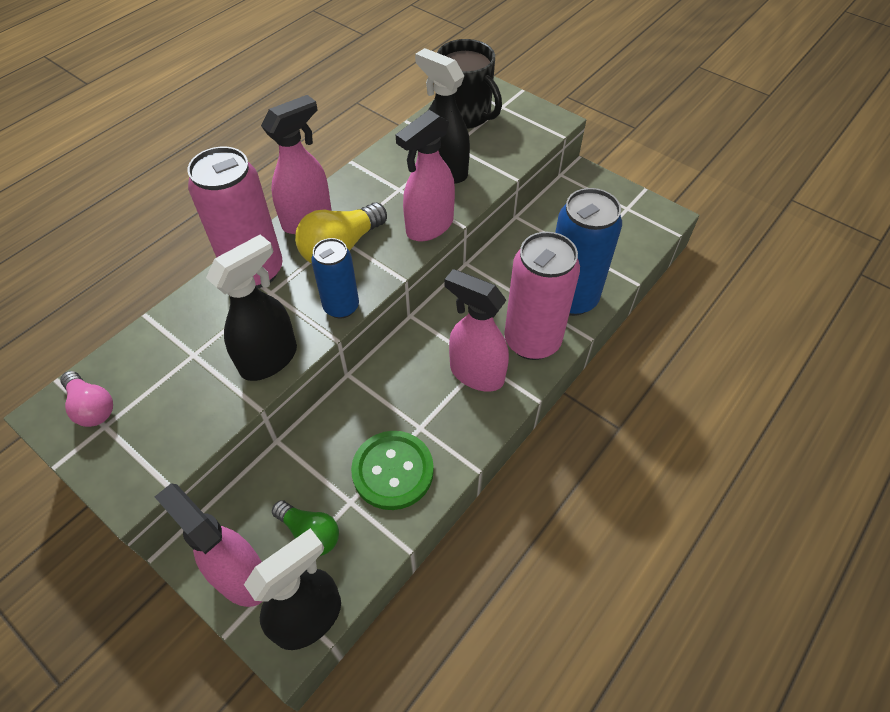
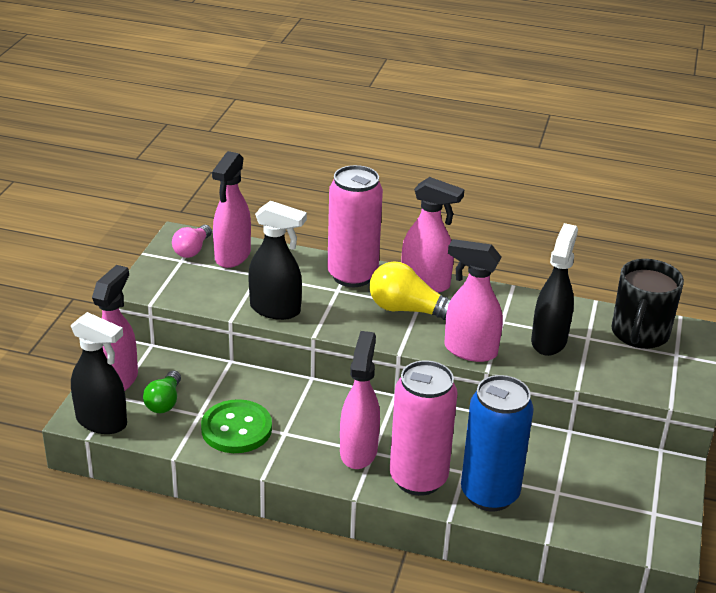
camera: 65 degrees right, 20 degrees down
(137, 369) = (232, 256): none -> pink spray bottle
(341, 307) = (347, 328): blue can -> none

